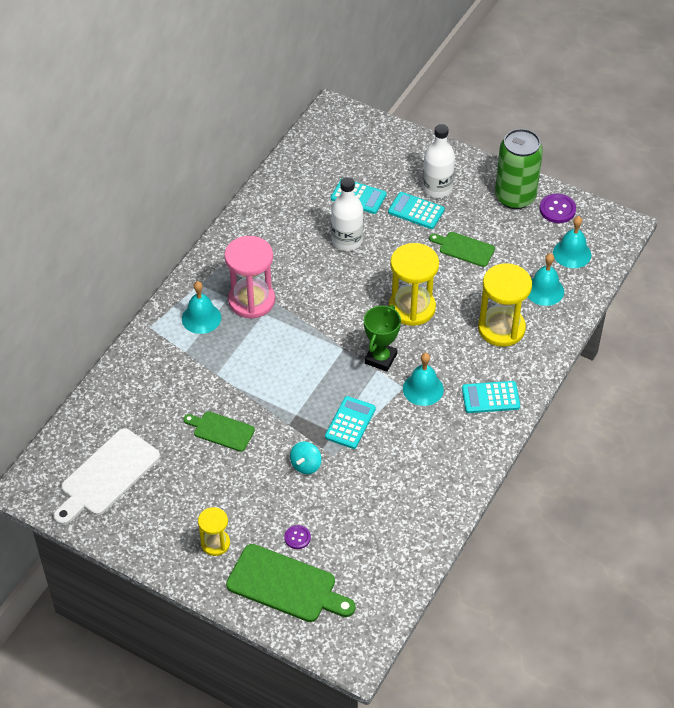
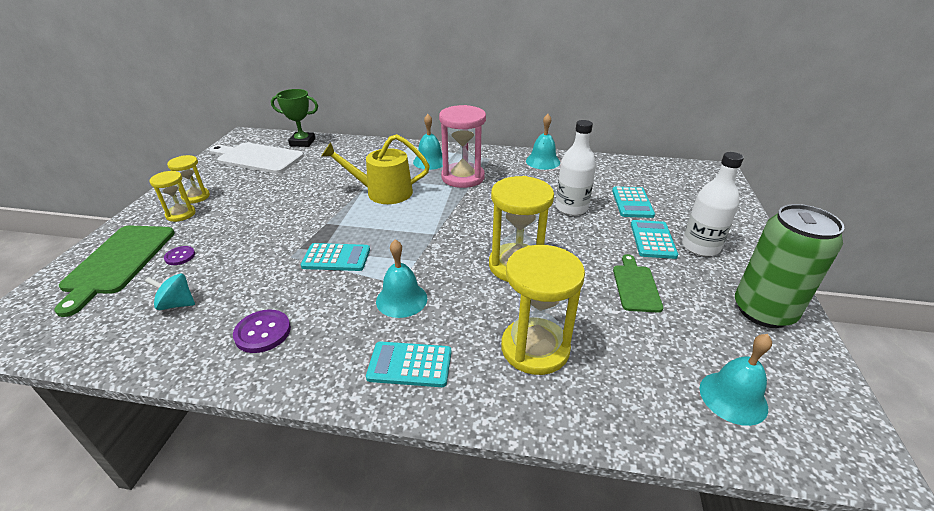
camera: 70 degrees right, 15 degrees down
(181, 532) = (196, 197): none -> yellow hourglass
(221, 431) = (311, 192): green cutting board -> none
(251, 371) = (383, 192): none -> yellow watering can
(306, 465) = (275, 242): turquoise spinning top -> turquoise spinning top (177, 304)
(380, 358) = (432, 259): green trophy -> green trophy (302, 142)
(490, 397) = (410, 365): turquoise calculator -> turquoise calculator turned 60 degrees counterclockwise
(544, 290) = (635, 380): turquoise bell -> turquoise bell (542, 161)
(557, 209) = (794, 360): purple button -> purple button (263, 332)

